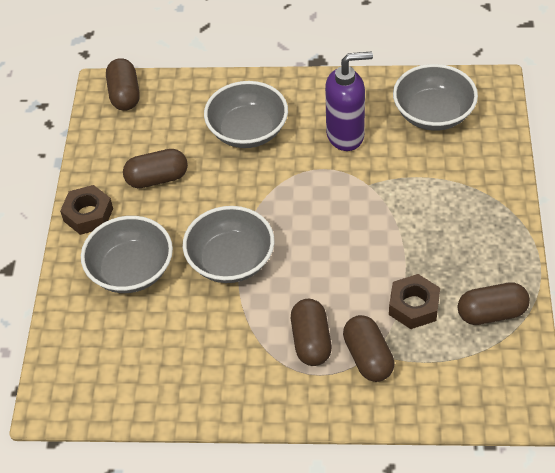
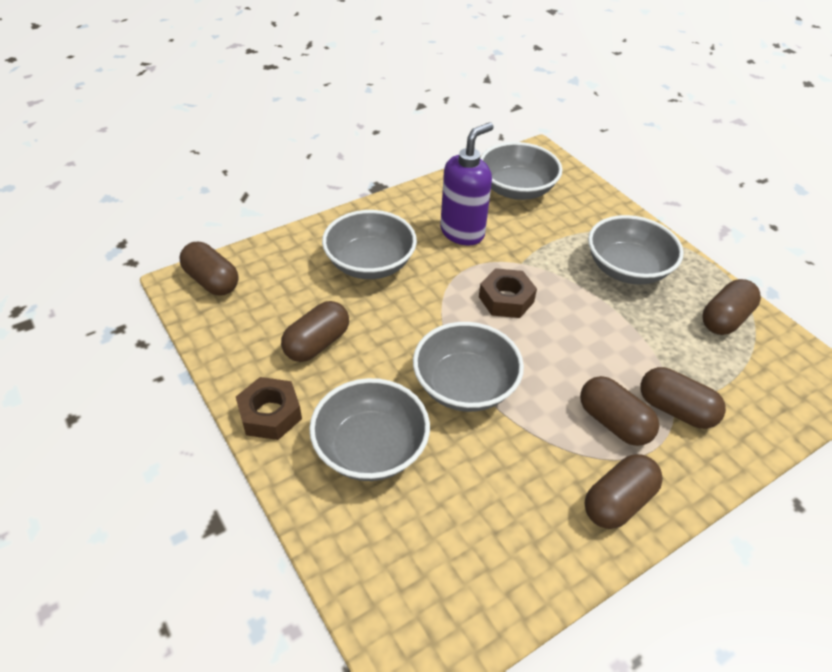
camera: 40 degrees left, 5 degrees down
(258, 392) = (618, 502): none -> brown capsule
(414, 306) = (663, 344): brown nut -> brown nut (506, 299)
(454, 231) = (627, 269): none -> grey bowl

